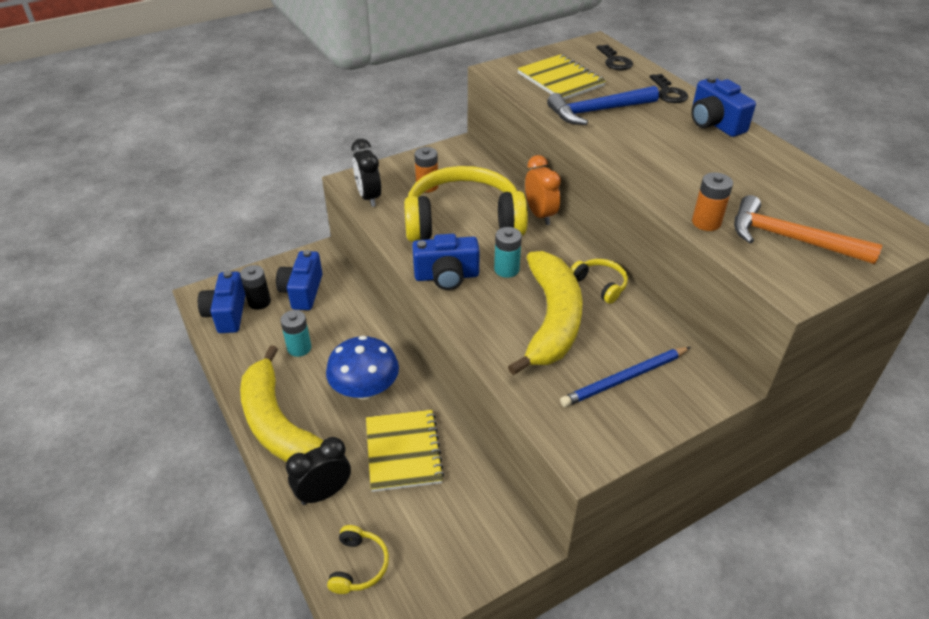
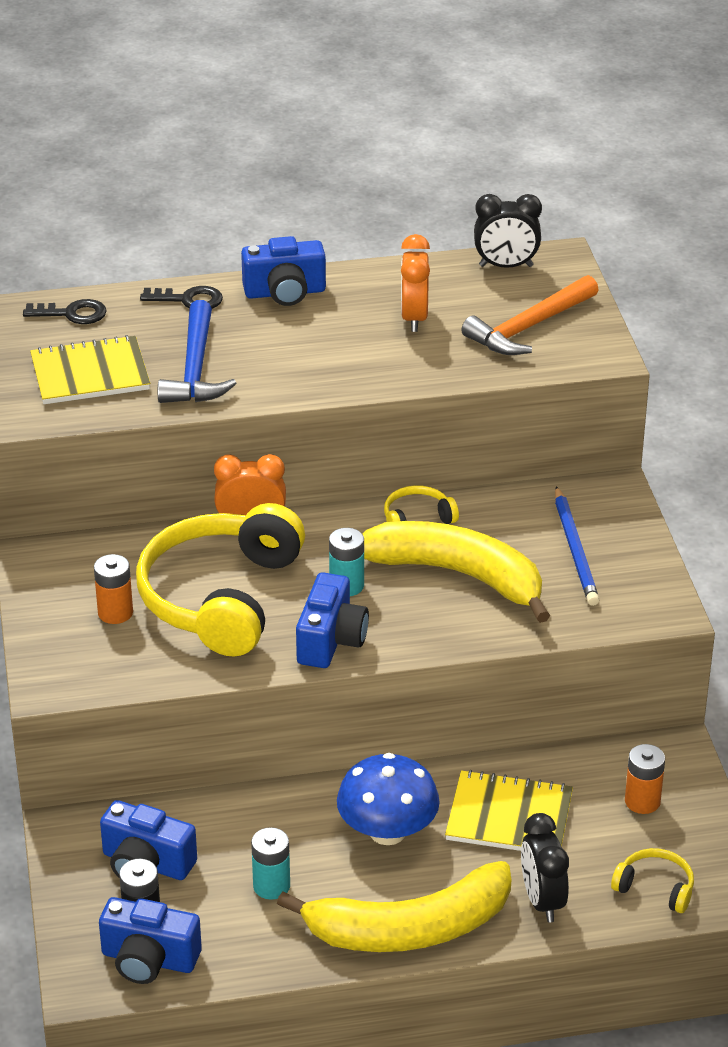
camera: 70 degrees left, 5 degrees down
(369, 197) = (105, 677): black clock -> black clock (506, 266)
(706, 222) = (473, 369): orange battery -> orange battery (642, 801)
(742, 181) = (414, 318): none -> orange clock

